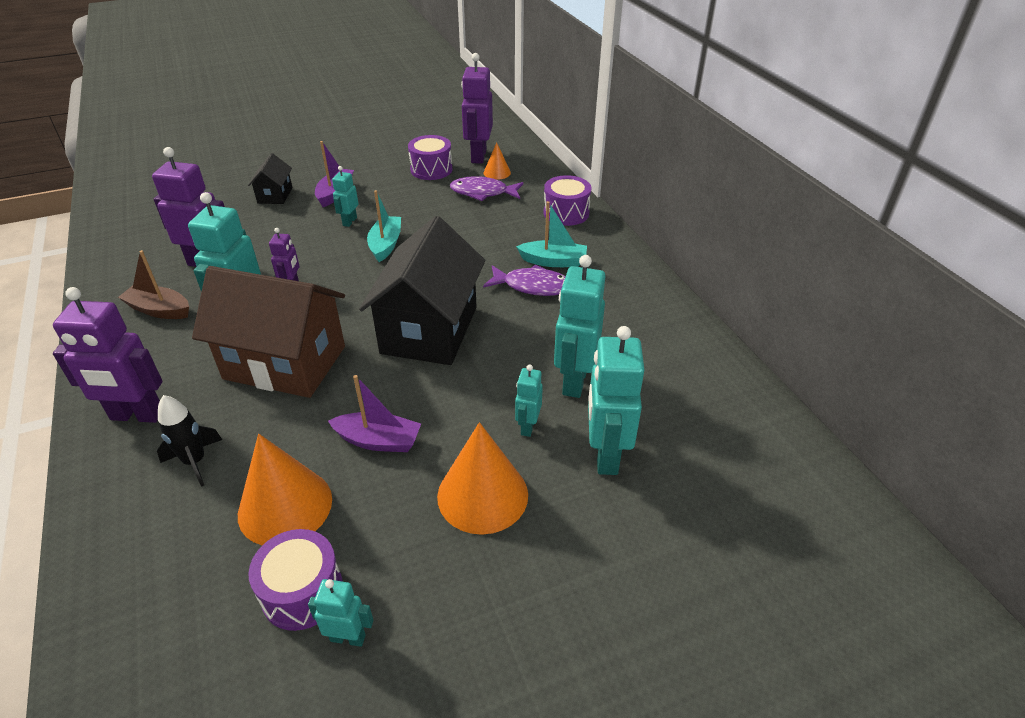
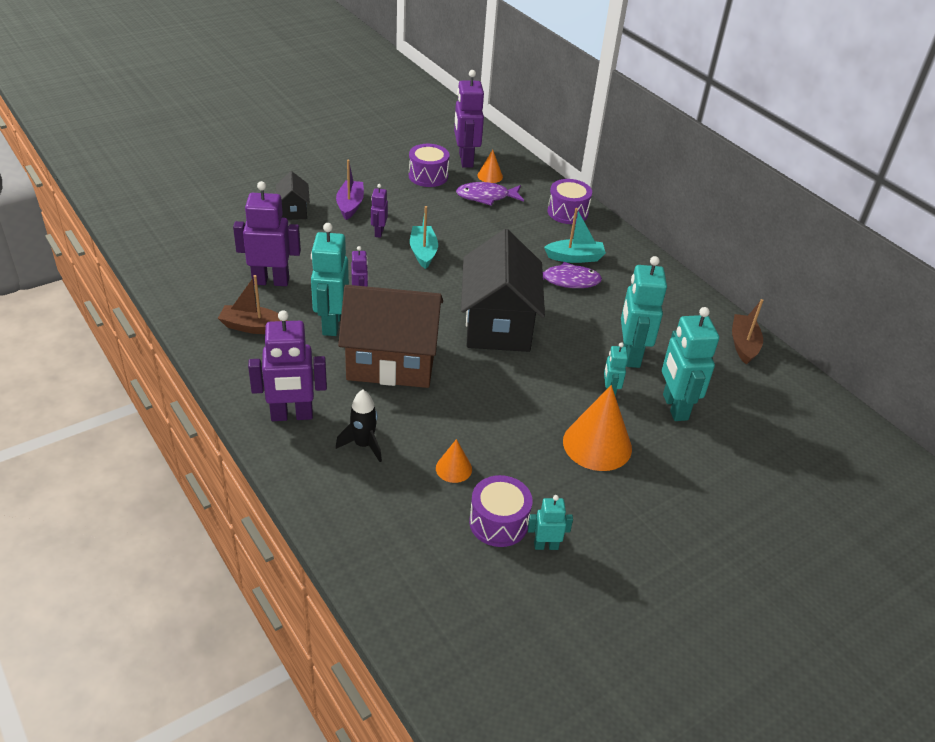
camera: 15 degrees left, 0 degrees up
(285, 506) = (453, 468): orange cone -> orange cone, size x0.51
(349, 221) = (378, 232): turquoise robot -> purple robot
(378, 441) = (500, 414): purple boat -> none
(726, 381) = (743, 345): none -> brown boat

